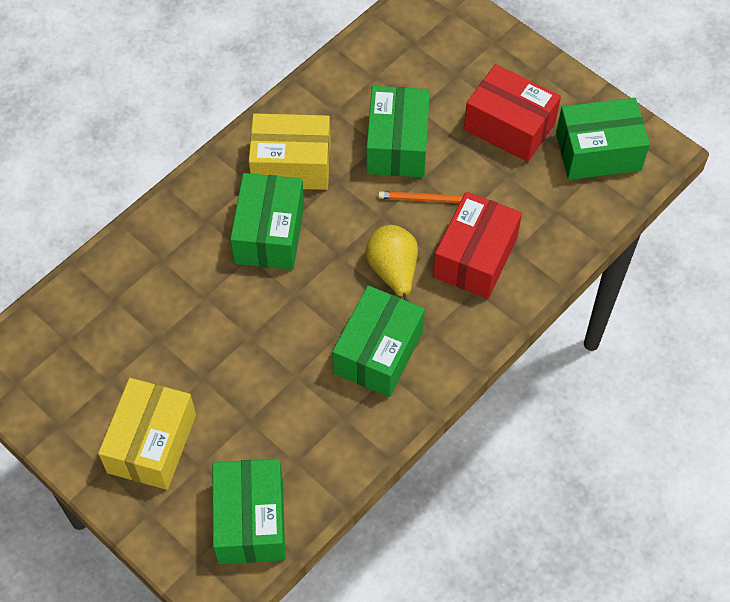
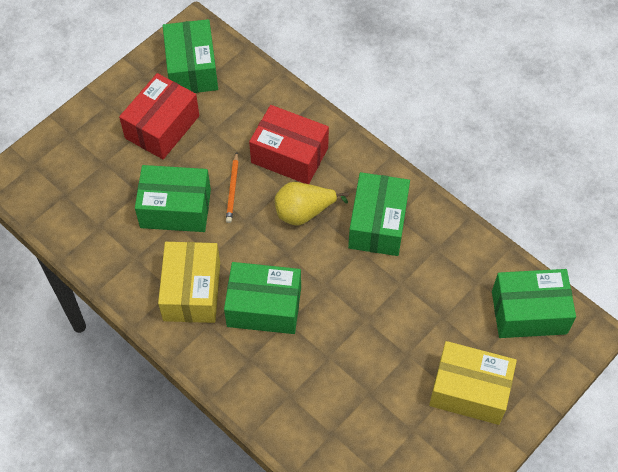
camera: 90 degrees left, 0 degrees up
(378, 352) = (378, 224): green box -> green box turned 75 degrees clockwise

